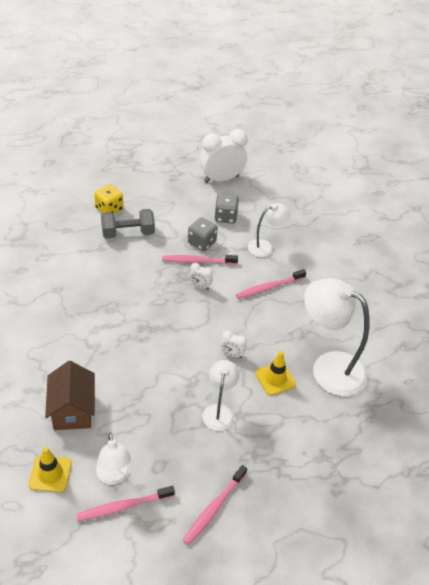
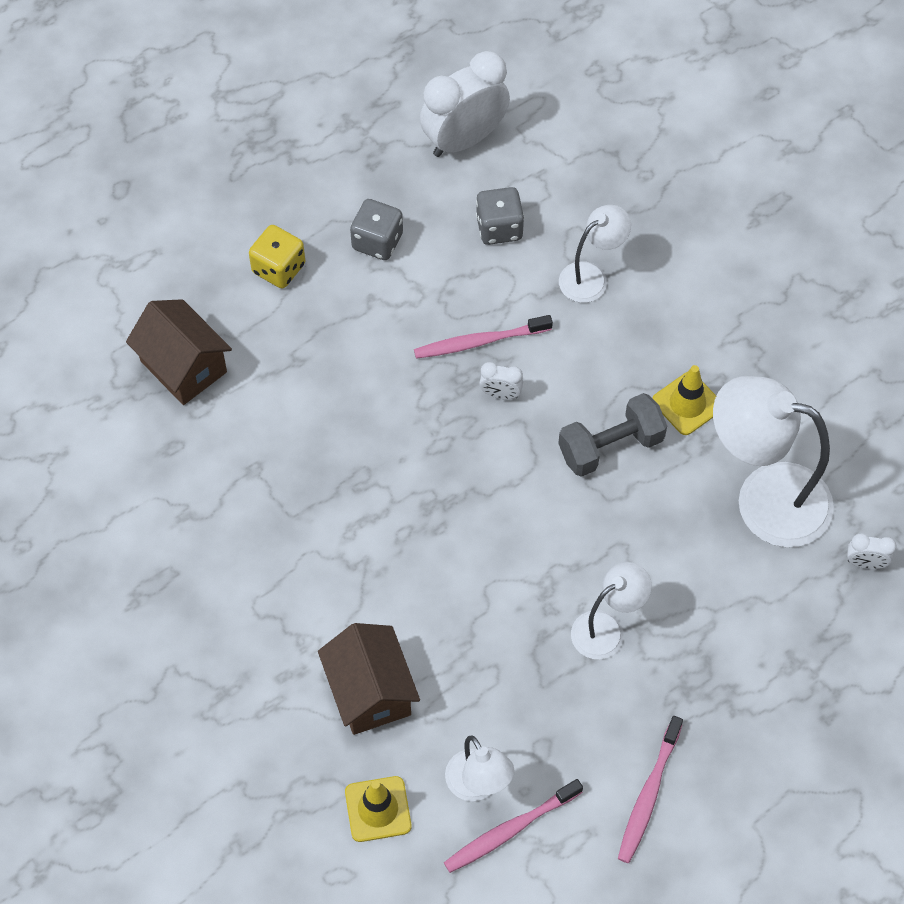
camera: 10 degrees left, 15 degrees up
(43, 238) = (184, 366): none -> brown house
(128, 233) = (333, 314): grey dumbbell -> grey dumbbell (610, 446)
(202, 242) = (474, 298): grey dice -> grey dice (377, 241)
(219, 411) = (607, 628): white lamp -> white lamp turned 60 degrees clockwise
(232, 354) = (597, 516): white clock -> white clock (865, 563)
(269, 287) = (621, 364): pink toothbrush -> none
(275, 379) = (681, 544): yellow traffic cone -> yellow traffic cone (687, 404)

